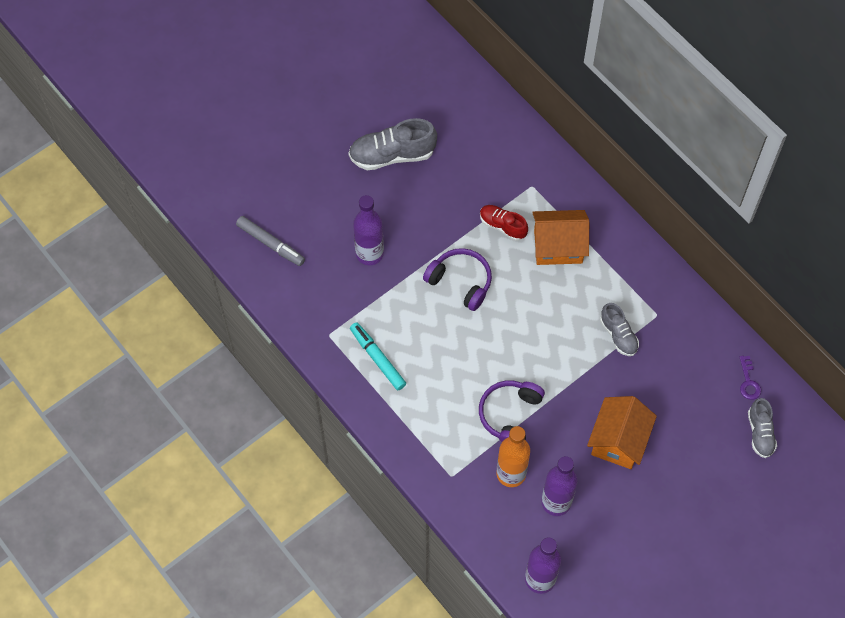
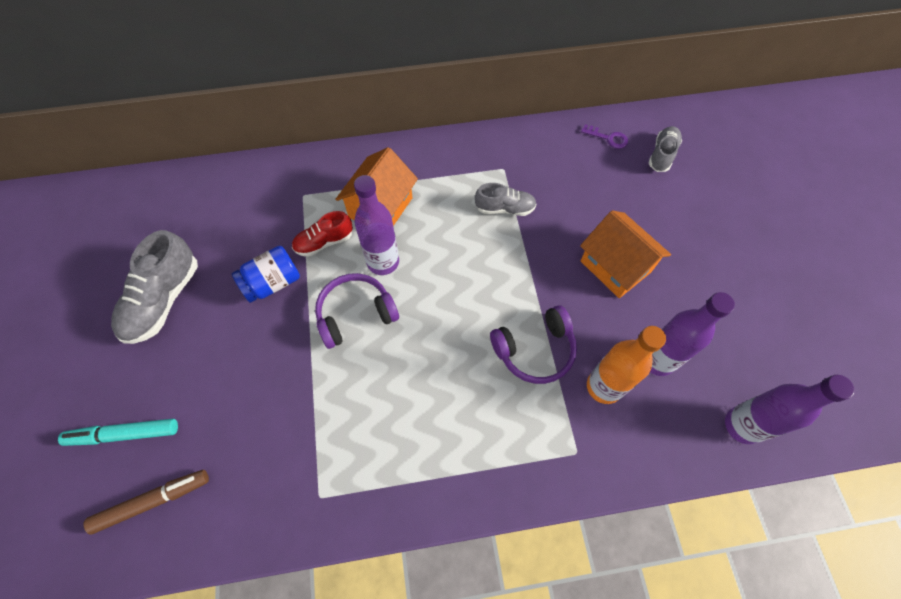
camera: 60 degrees left, 0 degrees up
(270, 244) = (152, 501): grey marker -> brown marker
(369, 254) = (255, 389): purple bottle -> purple bottle (383, 262)
(377, 358) = (386, 455): turquoise marker -> turquoise marker (124, 434)
(449, 213) = (272, 283): none -> blue jar
(510, 415) = (535, 350): purple headphones -> purple headphones turned 75 degrees counterclockwise
(760, 433) = (662, 155): grey shoe -> grey shoe turned 90 degrees counterclockwise

